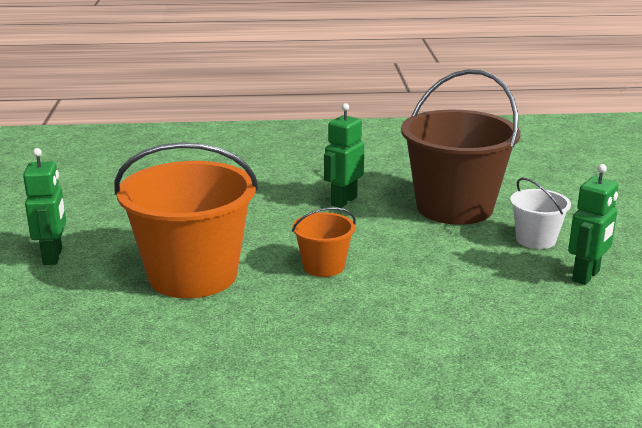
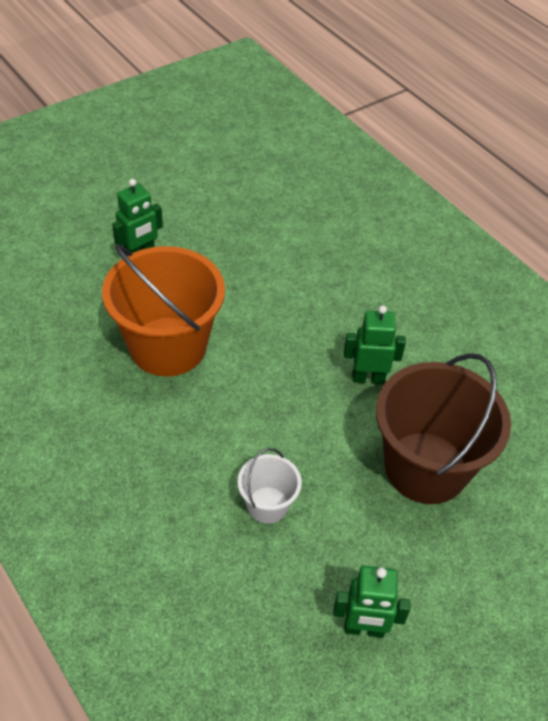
camera: 55 degrees right, 25 degrees up
(323, 266) = (239, 420): orange bucket -> none
(535, 239) = (409, 560): white bucket -> white bucket (267, 505)

